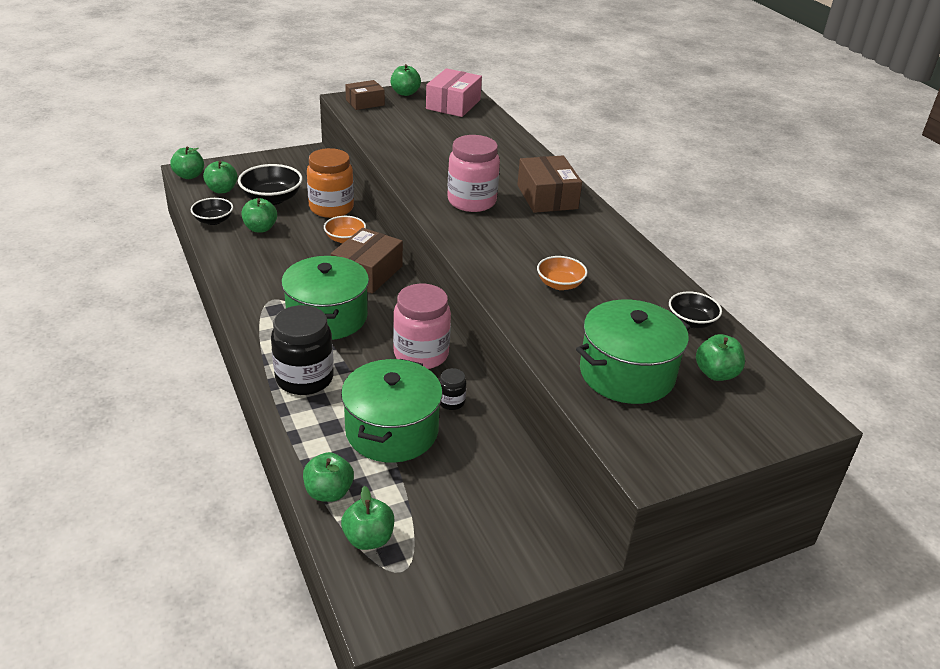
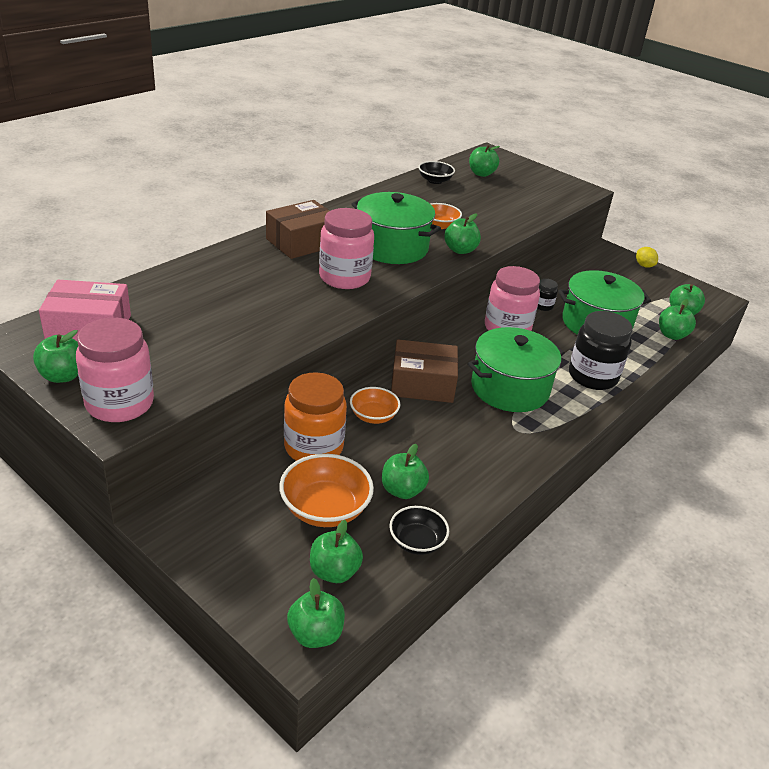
camera: 115 degrees left, 0 degrees up
(272, 199) = (325, 509): black bowl -> orange bowl
(365, 102) = (120, 404): brown box -> pink jar
(495, 279) = (460, 250): none -> green apple
(513, 574) = (644, 265): none -> yellow lemon
(627, 373) = (513, 198): green pot -> green pot (392, 247)

